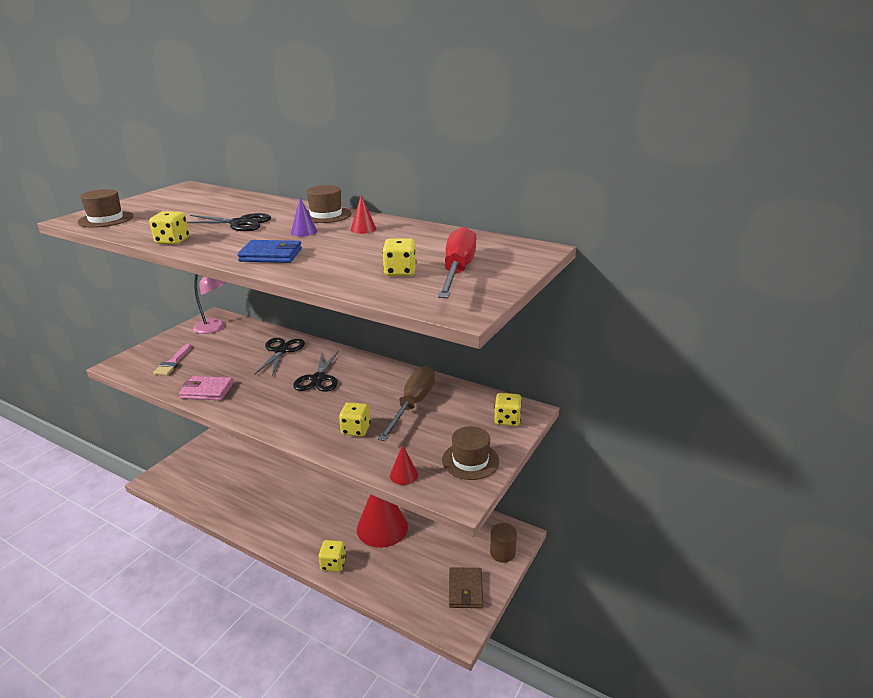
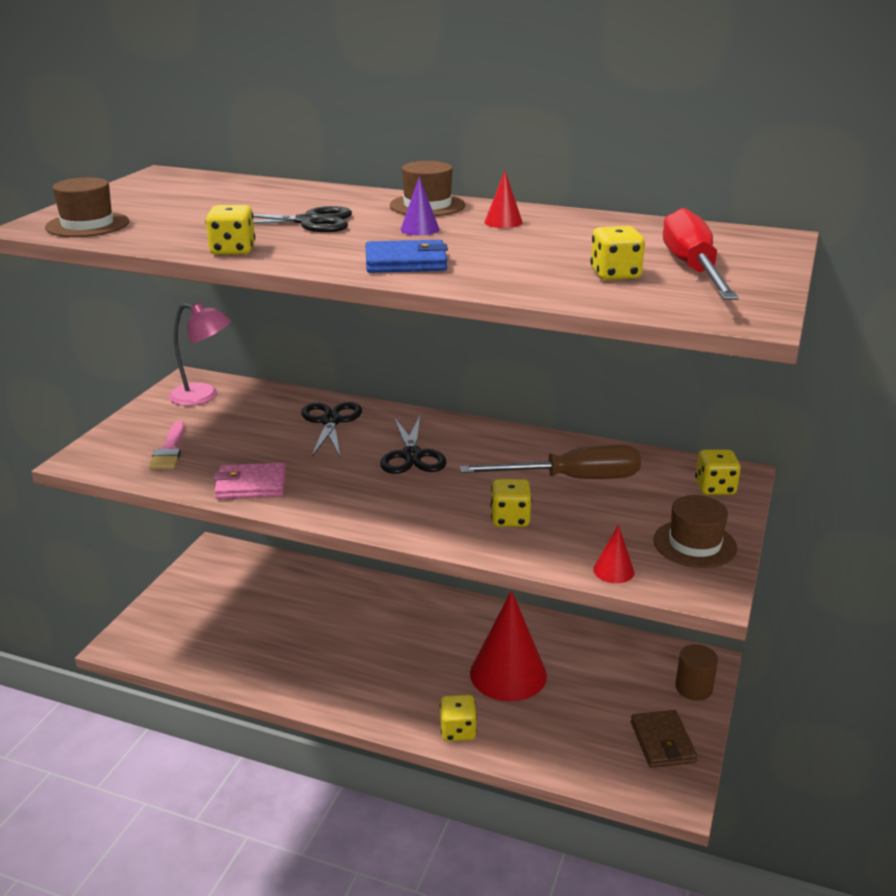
camera: 10 degrees left, 0 degrees up
(413, 405) = (572, 479): brown screwdriver -> brown screwdriver turned 75 degrees clockwise

